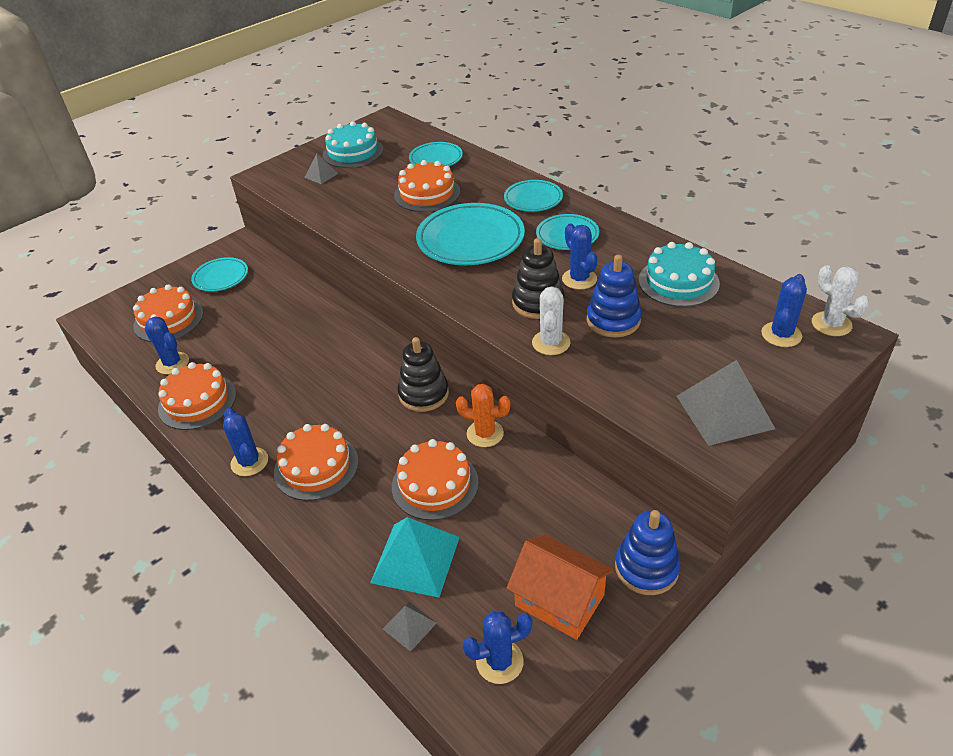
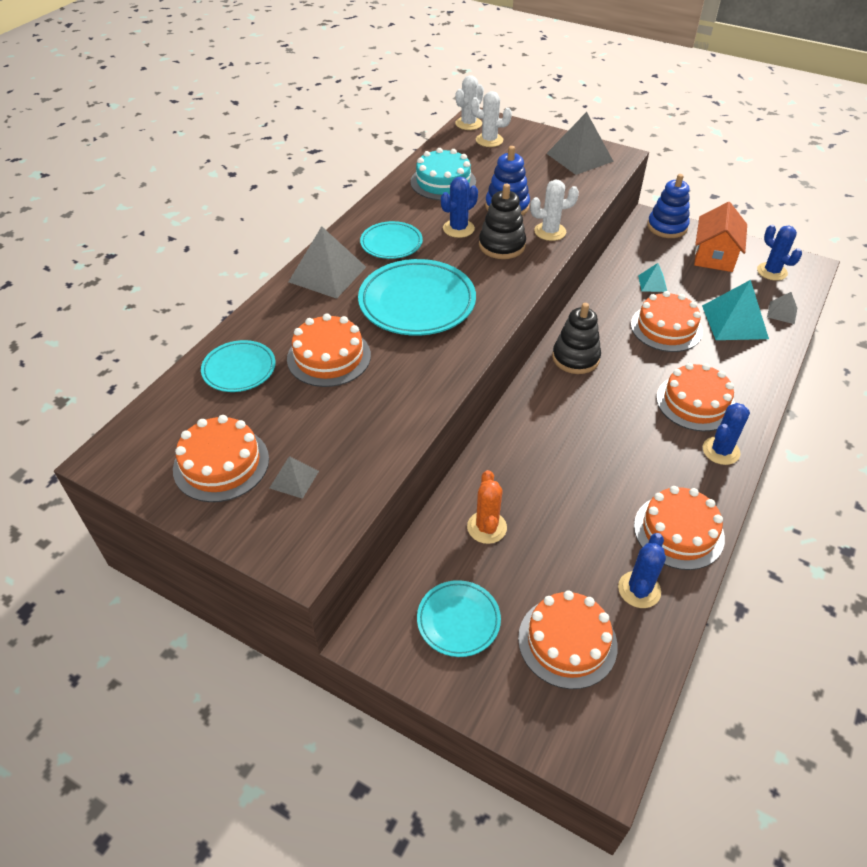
camera: 110 degrees left, 5 degrees up
(353, 152) = (221, 464): turquoise cake -> orange cake
(485, 433) = (600, 312): orange cactus -> orange cactus (487, 527)
(520, 501) = (652, 283): none -> turquoise pyramid
(533, 199) = (327, 274): turquoise plate -> grey pyramid
(781, 334) = (489, 140): blue cactus -> white cactus

